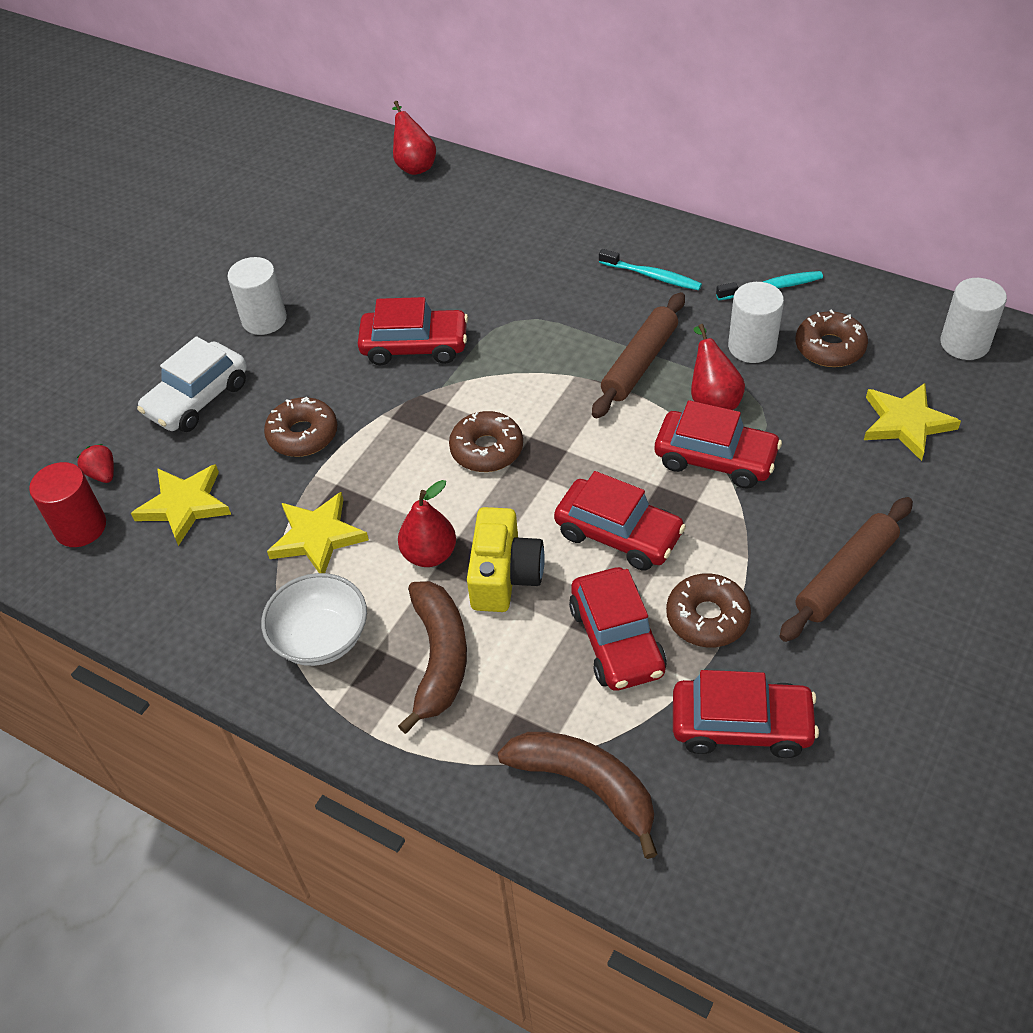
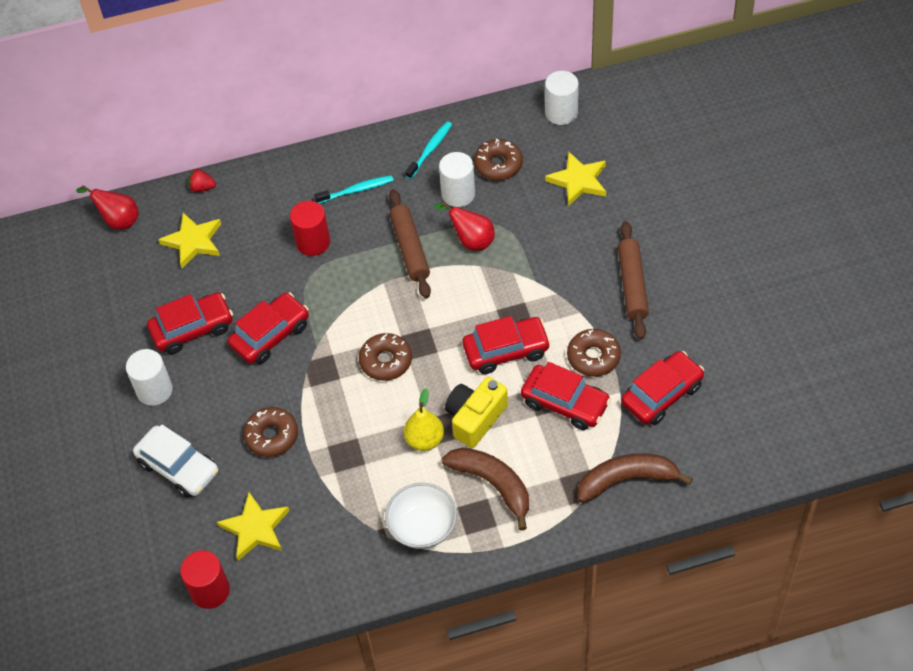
camera: 45 degrees left, 5 degrees up
(102, 474) = (180, 554): red strawberry -> red strawberry (202, 188)
(197, 399) = (178, 467): white car -> white car turned 45 degrees counterclockwise
(317, 537) = (354, 481): yellow star -> yellow star (193, 242)
(429, 554) = (425, 440): red pear -> yellow pear
(504, 575) = (475, 418): yellow camera -> yellow camera turned 105 degrees counterclockwise
(554, 294) = (313, 242): none -> red cylinder
(715, 459) = (509, 272): red car -> red car (192, 329)

